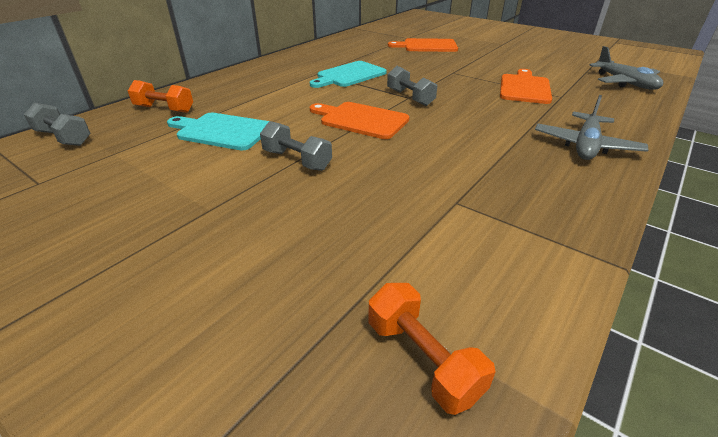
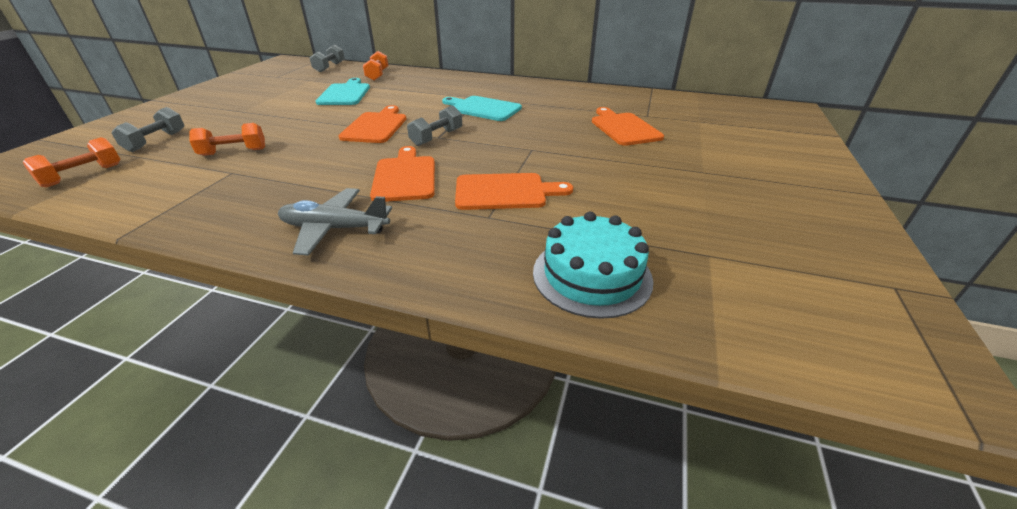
camera: 70 degrees right, 0 degrees up
(297, 160) = (301, 119): grey dumbbell -> grey dumbbell (156, 141)
(390, 205) = (233, 152): none -> orange dumbbell
(491, 115) = (405, 176): none -> orange cutting board
(625, 83) = (592, 275): grey plane -> turquoise cake

